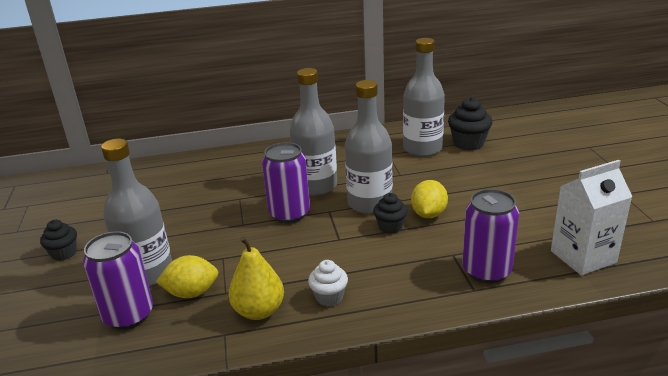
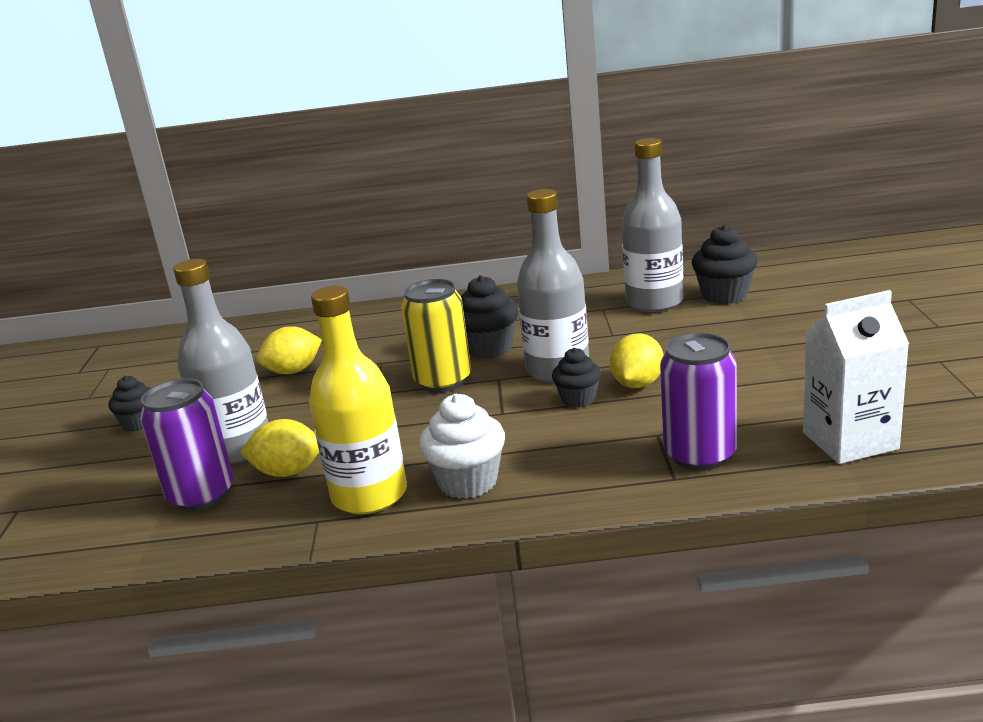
camera: 10 degrees right, 5 degrees down
(175, 206) = (293, 371): none -> yellow lemon
(259, 311) = (369, 495): yellow pear -> yellow bottle
(289, 213) = (443, 381): purple can -> yellow can
(316, 186) = (489, 348): grey bottle -> black cupcake
(329, 297) = (468, 482): white cupcake -> white cupcake, size x1.55

